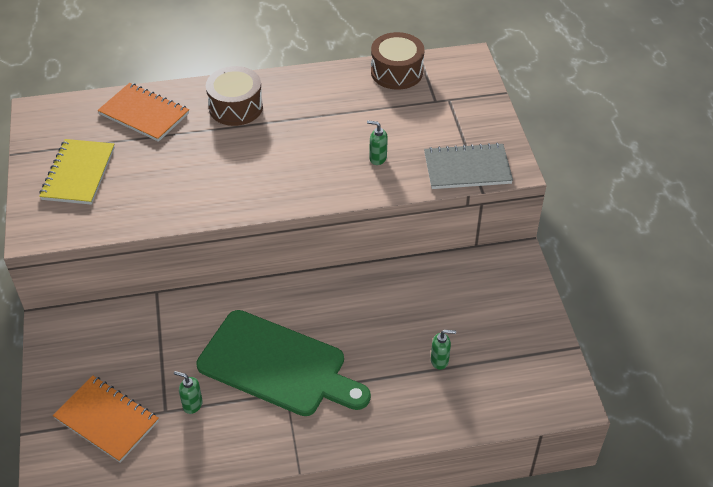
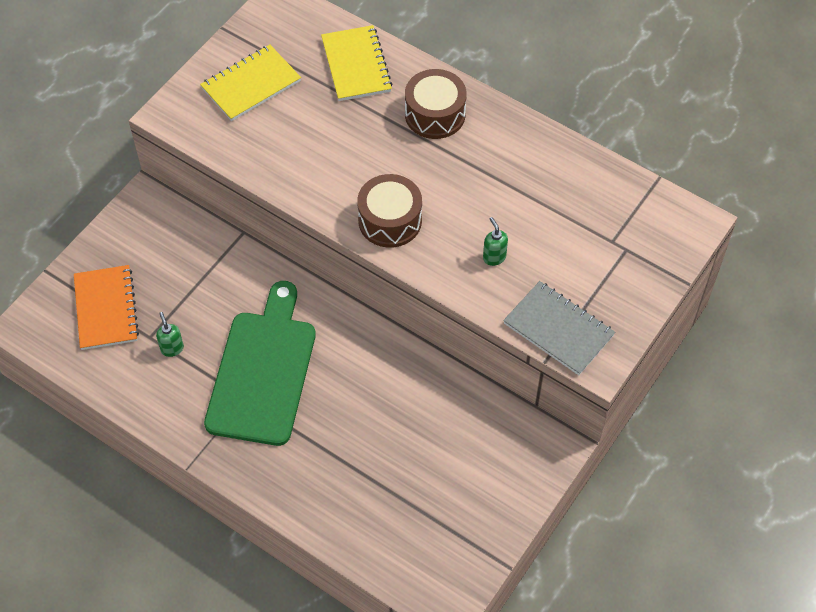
camera: 45 degrees right, 10 degrees up
(144, 114) = (356, 65): orange notebook -> yellow notebook
(278, 365) = (263, 371): green cutting board -> green cutting board turned 150 degrees counterclockwise
(396, 72) = (613, 185): brown drum -> brown drum (390, 220)
(440, 361) = (385, 477): green soap dispenser -> none

